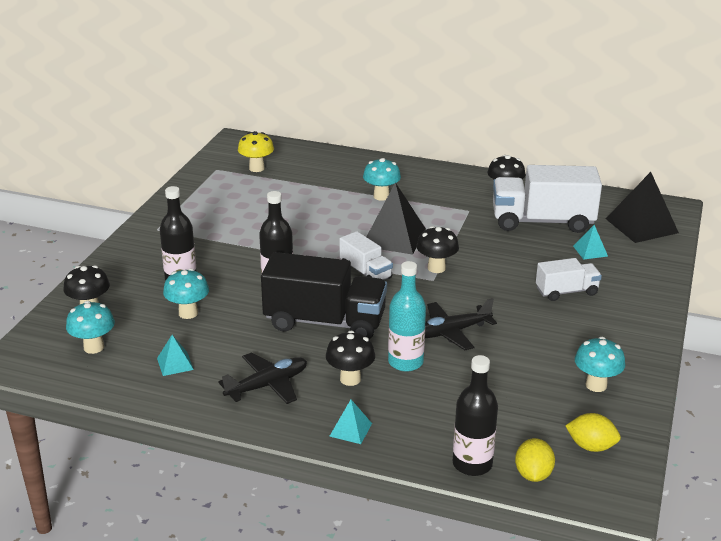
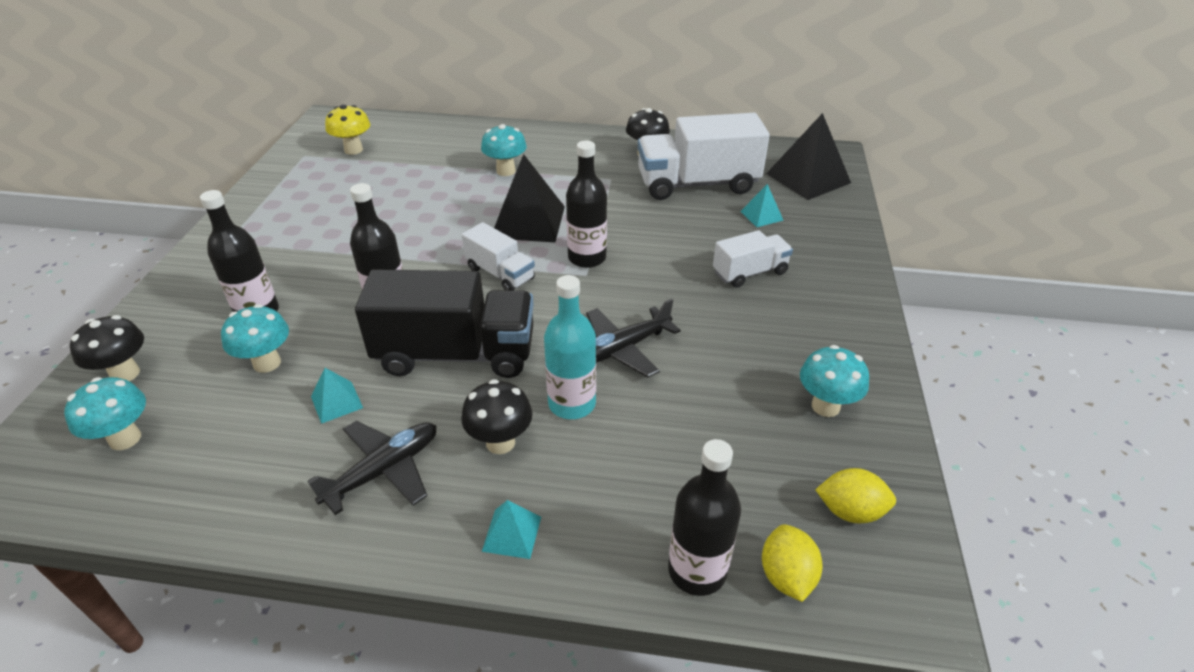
camera: 10 degrees left, 10 degrees up
(175, 364) = (246, 451): turquoise pyramid -> turquoise pyramid (337, 402)
(436, 268) = (587, 258): black mushroom -> black bottle

